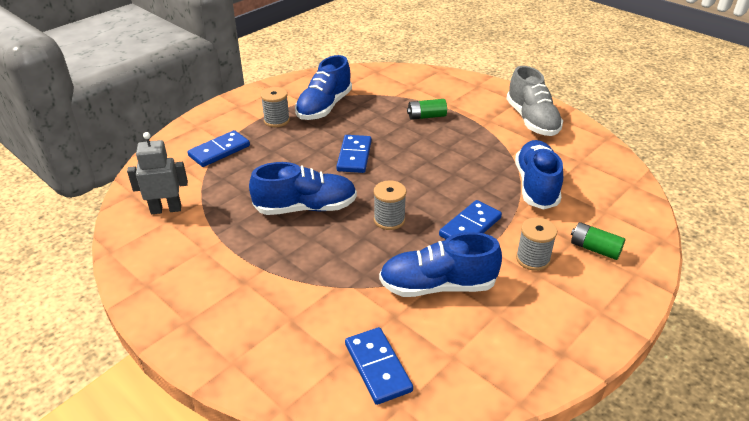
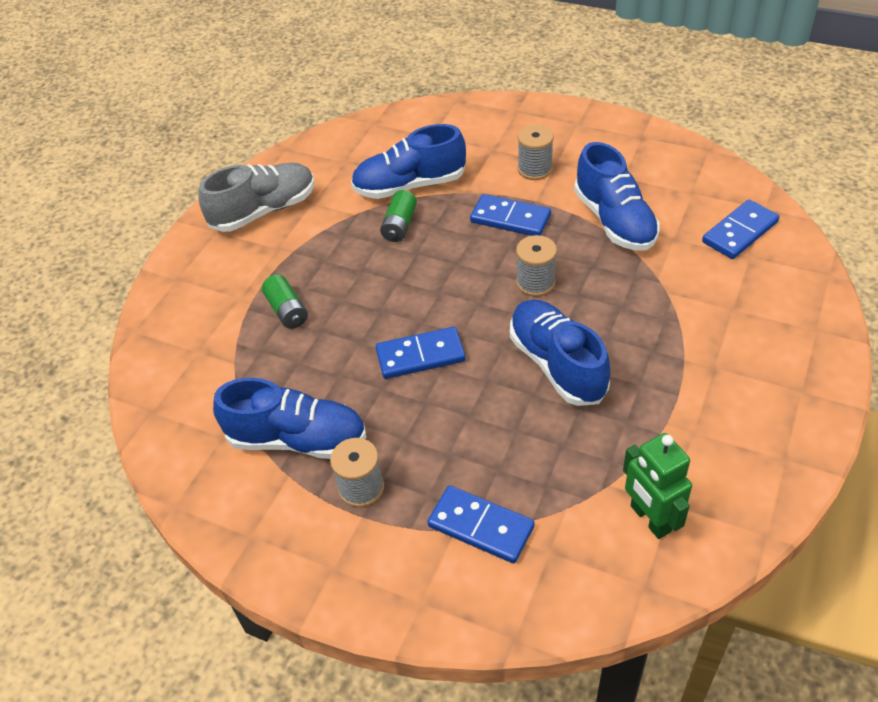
camera: 105 degrees left, 10 degrees up
(166, 209) = (650, 519): grey robot -> green robot
(594, 249) = (496, 135): green battery -> green battery (399, 225)

